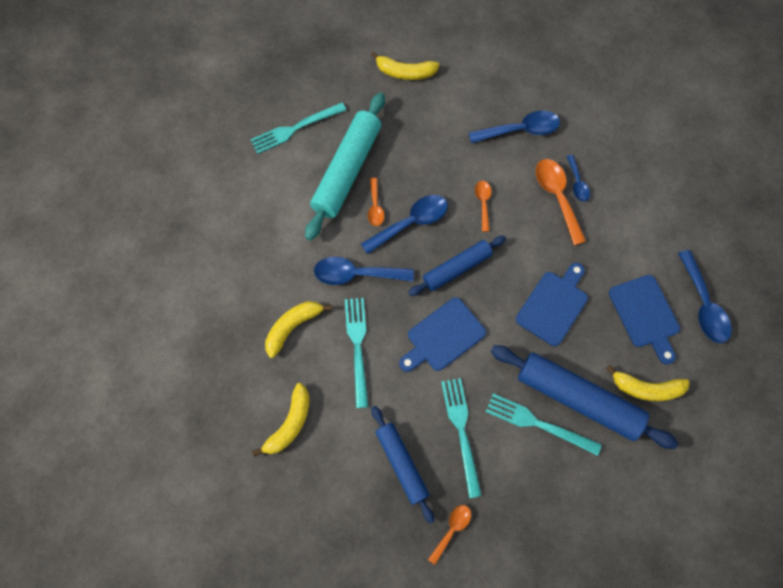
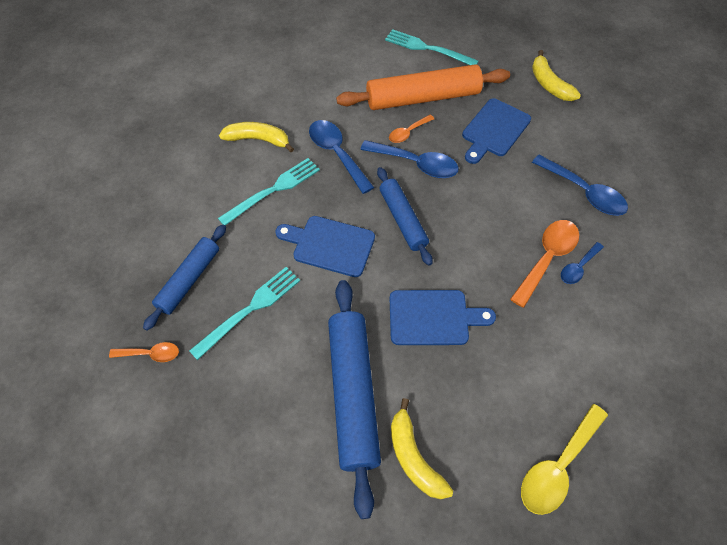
camera: 55 degrees right, 10 degrees down
(290, 424) = (174, 183): yellow banana -> none
(347, 170) = (422, 97): turquoise rolling pin -> orange rolling pin
(456, 268) = (403, 219): blue rolling pin -> blue rolling pin turned 45 degrees clockwise
(483, 203) = (483, 204): orange spoon -> none
(537, 423) = (301, 370): turquoise fork -> none
(645, 315) = (495, 410): blue cutting board -> blue cutting board (494, 130)
(703, 305) = (558, 466): blue spoon -> yellow spoon

